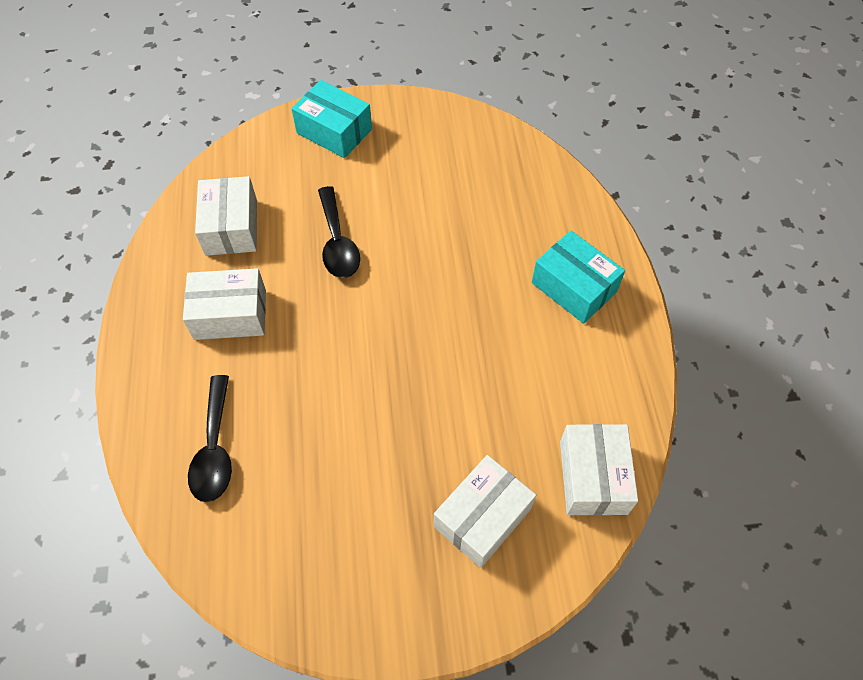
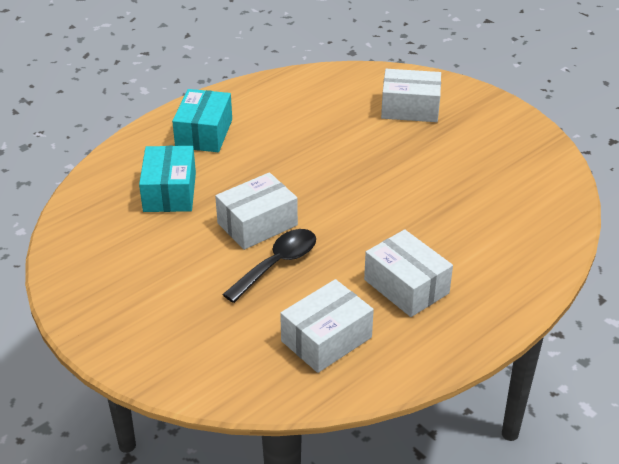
camera: 125 degrees left, 20 degrees down
(214, 448) = (507, 231): black spoon -> none
(334, 131) = (148, 336): turquoise box -> turquoise box (170, 192)
(593, 477) = (339, 82): white box -> white box (257, 224)

